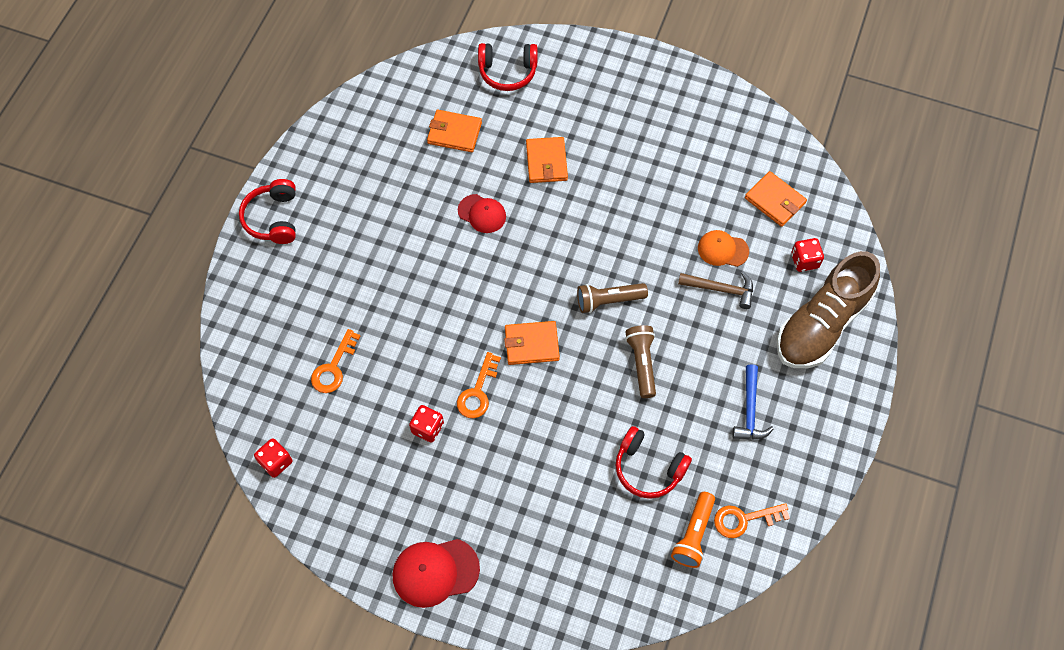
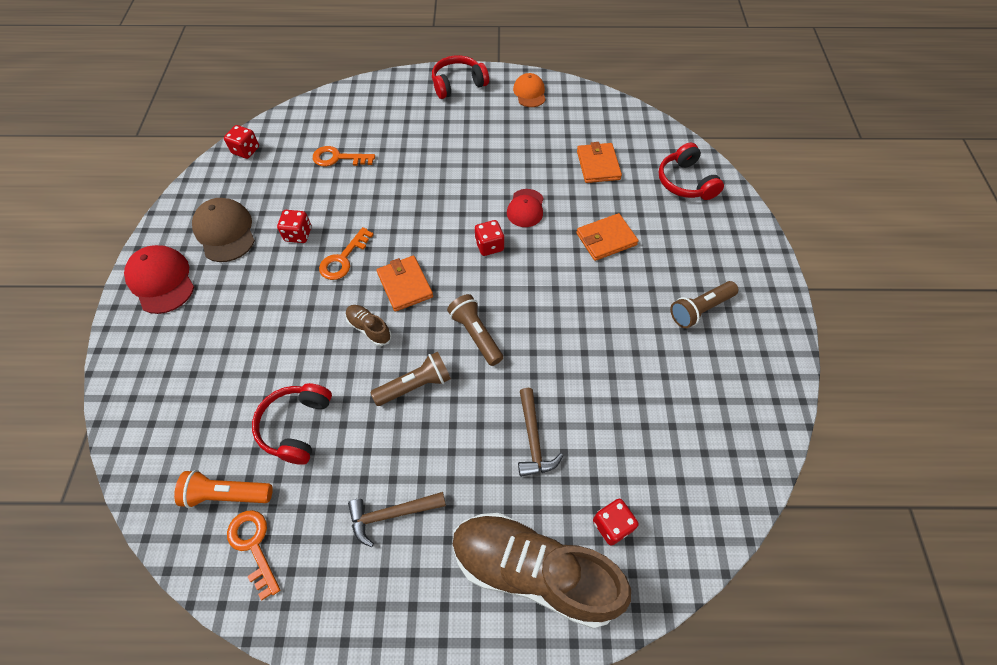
camera: 70 degrees right, 5 degrees down
(393, 500) = (225, 232): none -> brown cap
(478, 392) = (343, 259): orange key -> orange key turned 60 degrees counterclockwise
(514, 259) = (489, 246): none -> red dice
(569, 387) = (369, 329): none -> brown shoe
(647, 123) = (700, 309): none -> brown flashlight
(722, 250) = (584, 427): orange cap -> orange cap (529, 93)
(750, 410) = (391, 514): blue hammer -> brown hammer
(775, 201) = (676, 467): orange wallet -> none

